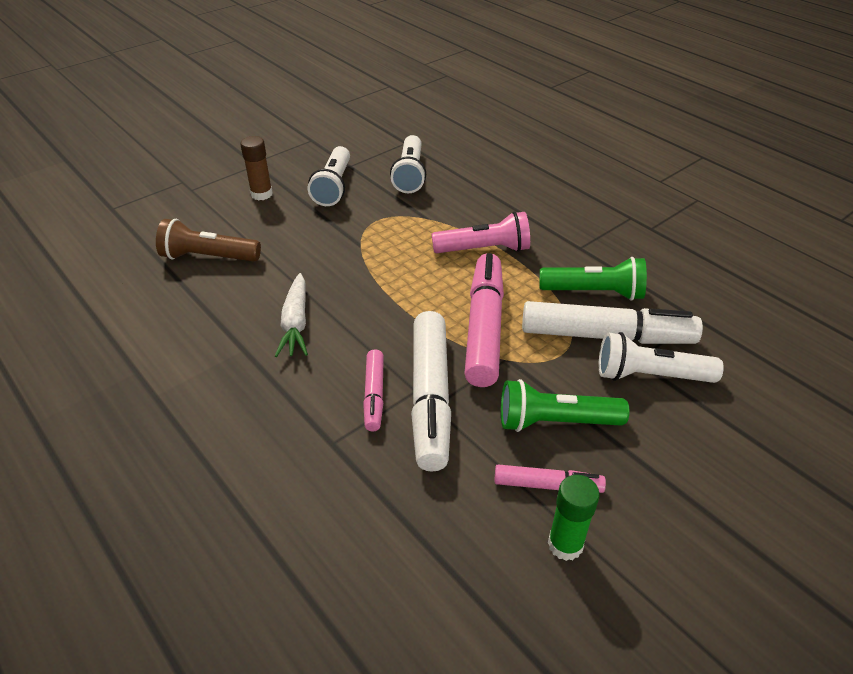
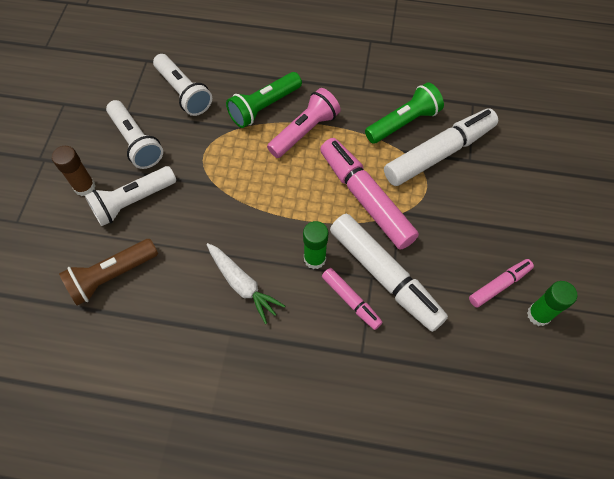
camera: 40 degrees left, 20 degrees up
(380, 343) = (314, 259): none -> green glue stick
(555, 421) = (466, 239): green flashlight -> green flashlight (264, 107)
(650, 375) = (485, 167): white flashlight -> white flashlight (133, 201)

